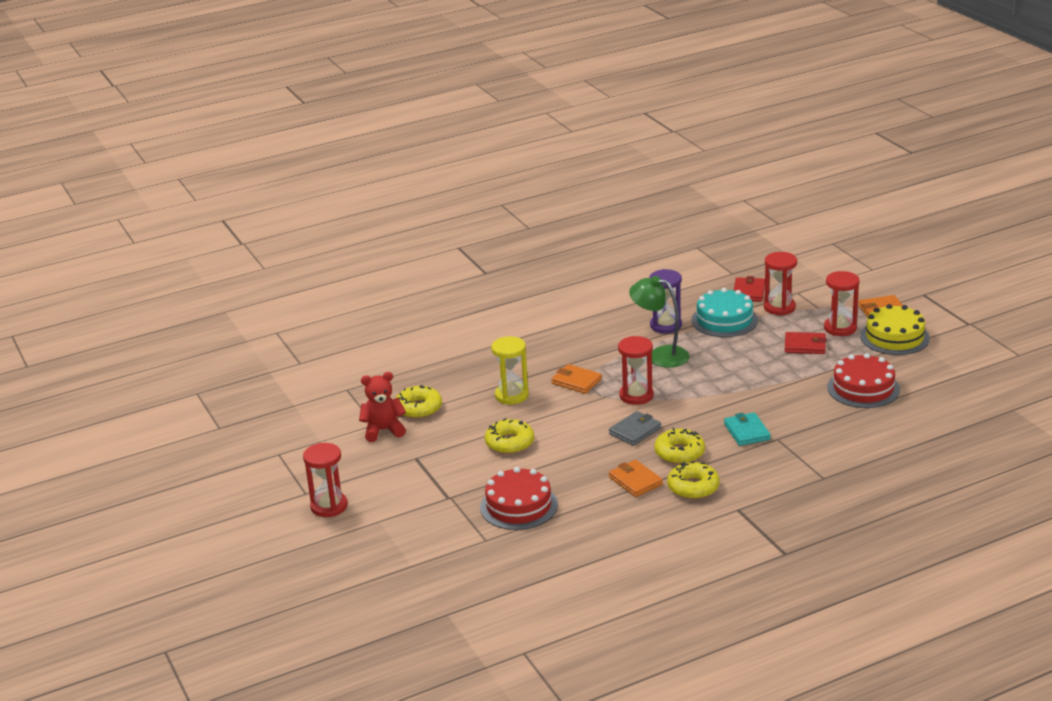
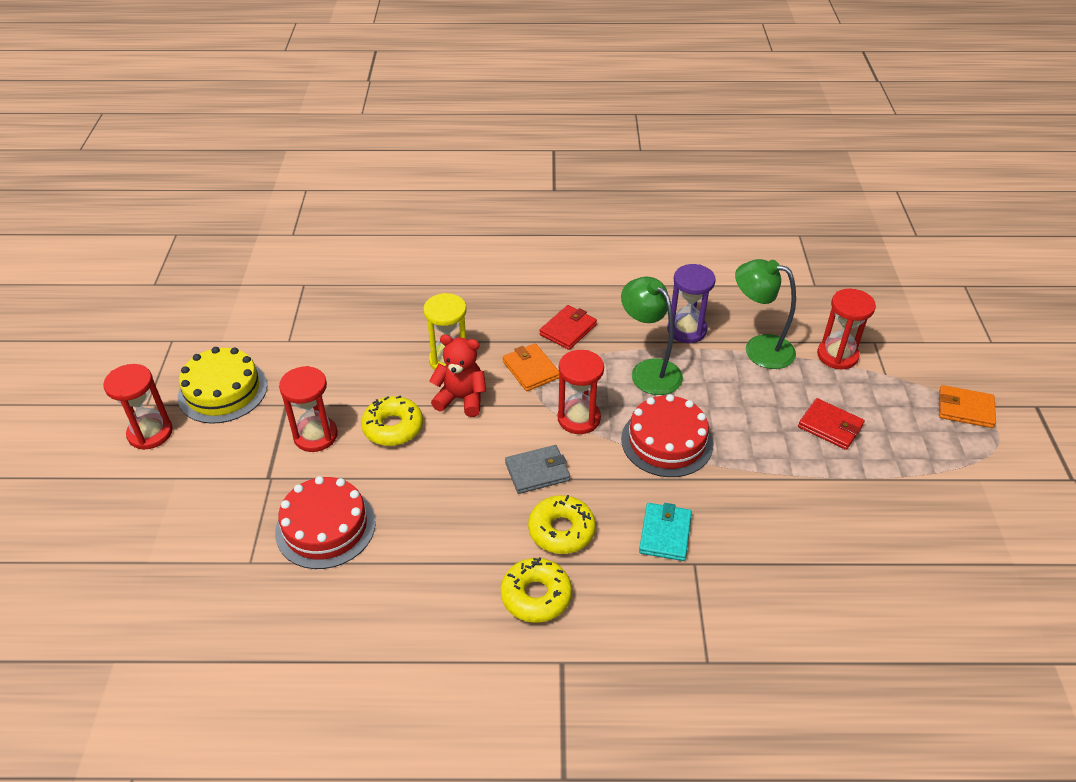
camera: 25 degrees right, 15 degrees up
(383, 430) = (289, 353): red teddy bear -> red teddy bear (461, 399)
(418, 408) = (346, 338): yellow donut -> none
(635, 481) = (478, 551): orange wallet -> none
(724, 320) = (759, 348): turquoise cake -> green lamp
(748, 292) = (816, 318): red wallet -> red wallet (568, 330)
(840, 328) = (892, 417): red hourglass -> red hourglass (315, 436)
(863, 388) = (860, 528): red cake -> red cake (667, 441)
(894, 337) = (955, 460): yellow cake -> yellow cake (222, 391)

